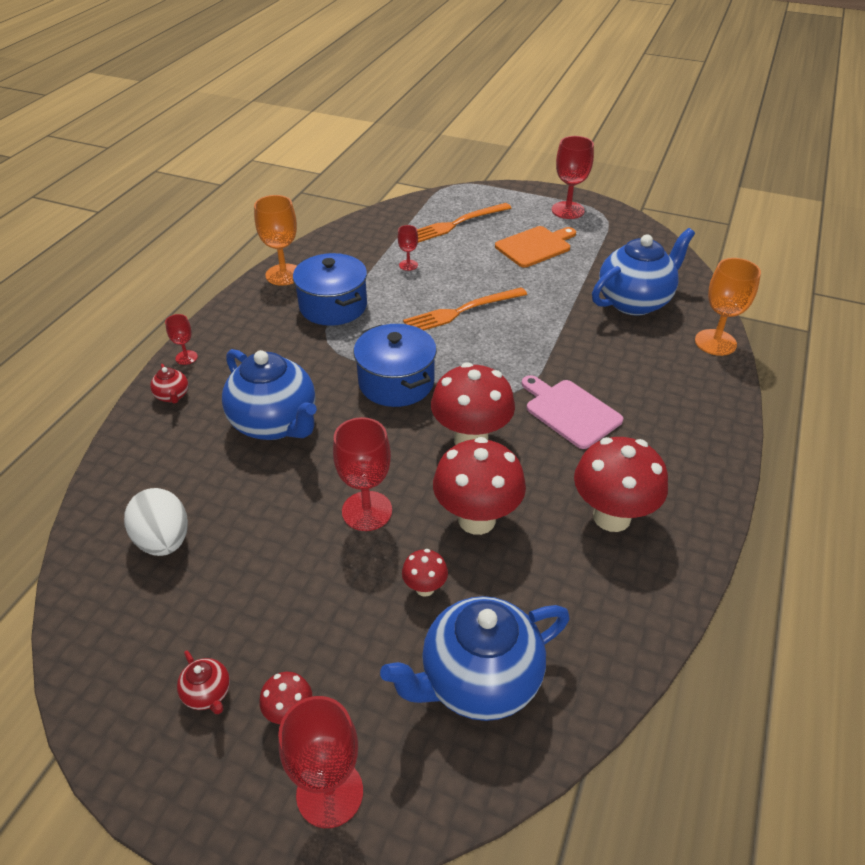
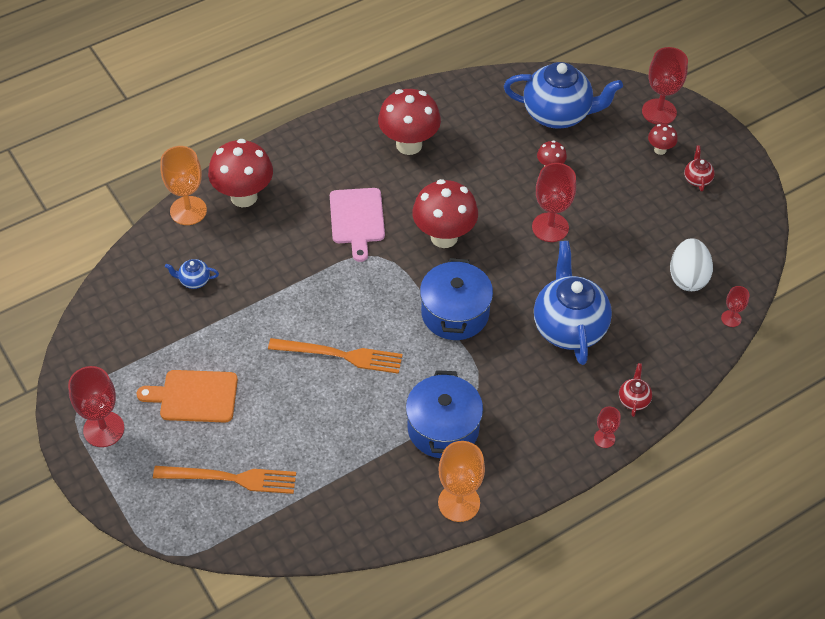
camera: 145 degrees left, 10 degrees up
(408, 265) = (333, 443): red goblet -> red goblet (731, 318)
(477, 519) = (488, 186): red mushroom -> red mushroom (244, 196)
(634, 302) = (194, 281): blue teapot -> blue teapot, size x0.42

